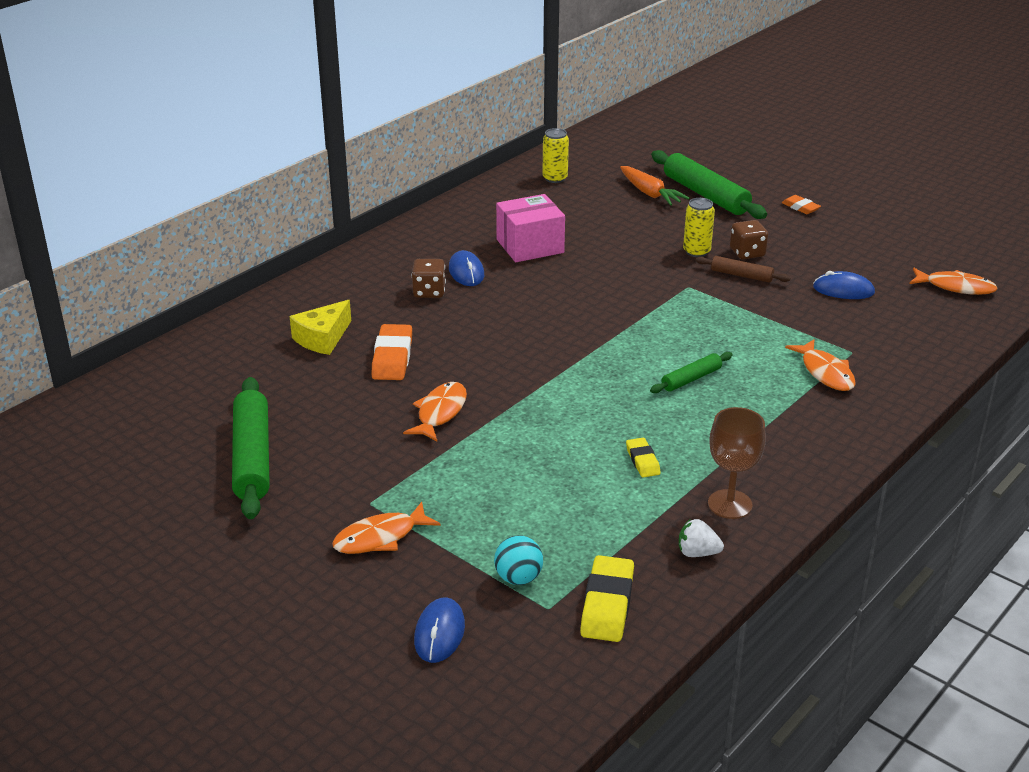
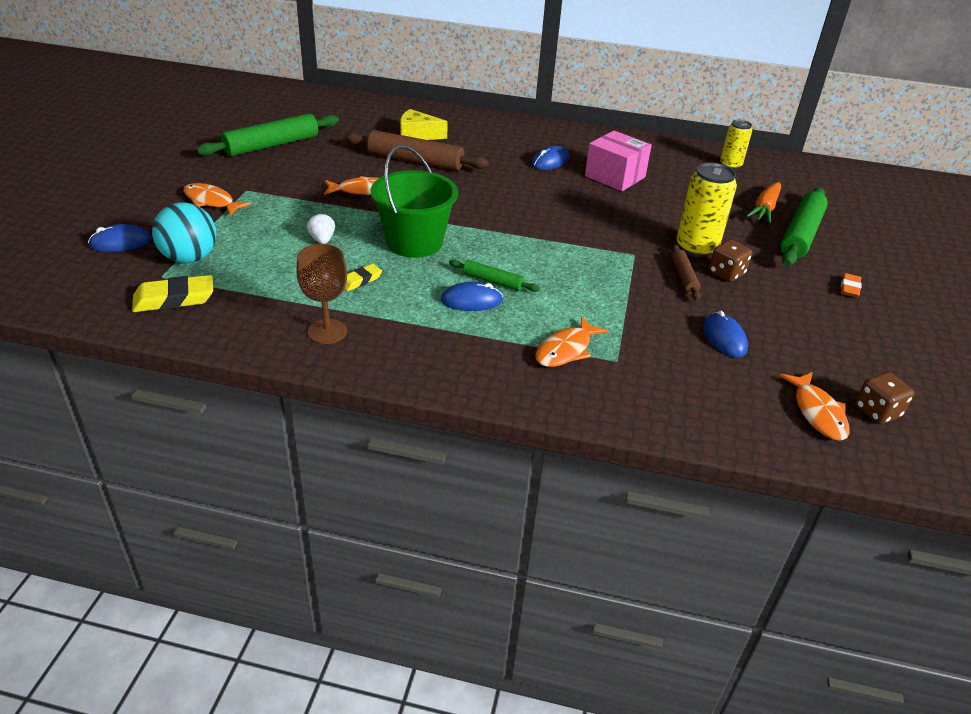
camera: 60 degrees right, 5 degrees up
(392, 358) = (415, 161): orange eraser -> brown rolling pin
(429, 292) = (509, 155): brown dice -> brown dice (877, 411)
(518, 578) = (190, 258): turquoise ball -> turquoise ball, size x1.63
(585, 406) = (414, 242): none -> green bucket
(696, 252) = (696, 248): yellow can -> yellow can, size x1.61
(697, 553) = (254, 327): white strawberry -> white strawberry (322, 240)
(719, 401) = (471, 300): none -> blue mouse

